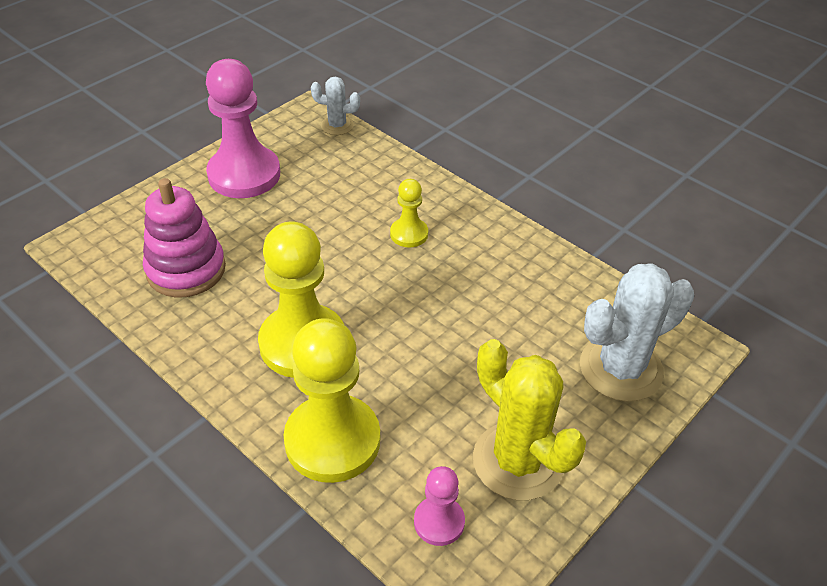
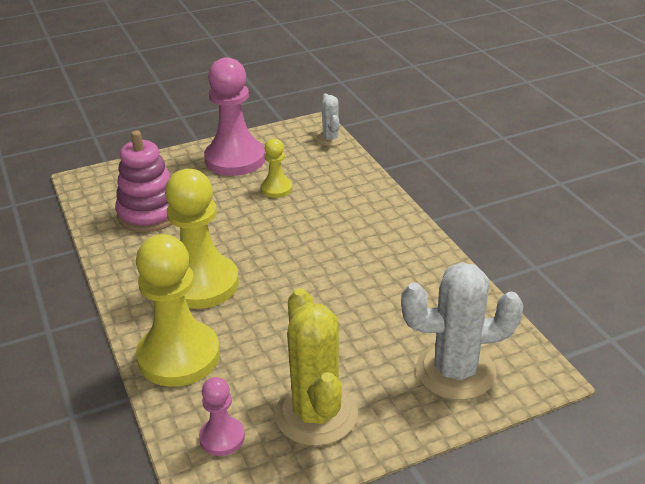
camera: 25 degrees right, 10 degrees down
(337, 125) = (330, 139): white cactus -> white cactus turned 45 degrees clockwise
(409, 234) = (337, 227): yellow pawn -> yellow pawn (276, 189)

